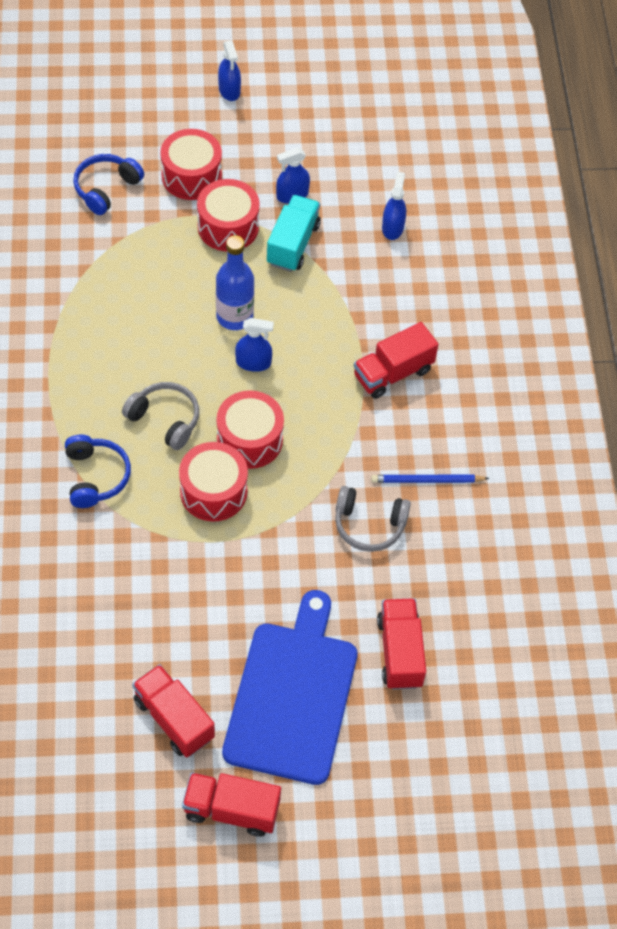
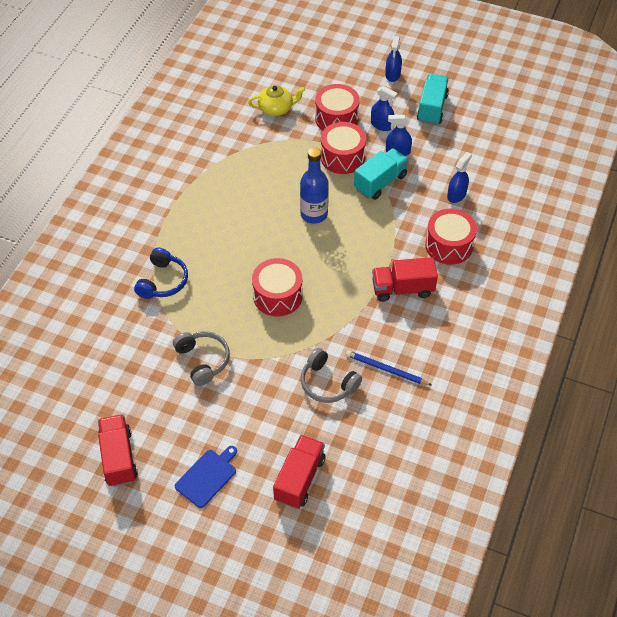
camera: 30 degrees right, 5 degrees down
(106, 188) = (276, 108): blue headphones -> yellow teapot
(165, 419) = (229, 262): grey headphones -> grey headphones (203, 360)
(213, 491) = (233, 320): red drum -> red drum (449, 245)
(231, 810) = (120, 536): red truck -> none
(253, 362) = (309, 248): blue spray bottle -> blue spray bottle (381, 125)
(293, 695) = (207, 476): blue cutting board -> blue cutting board, size x0.46
(303, 121) = (432, 108): none -> turquoise truck

